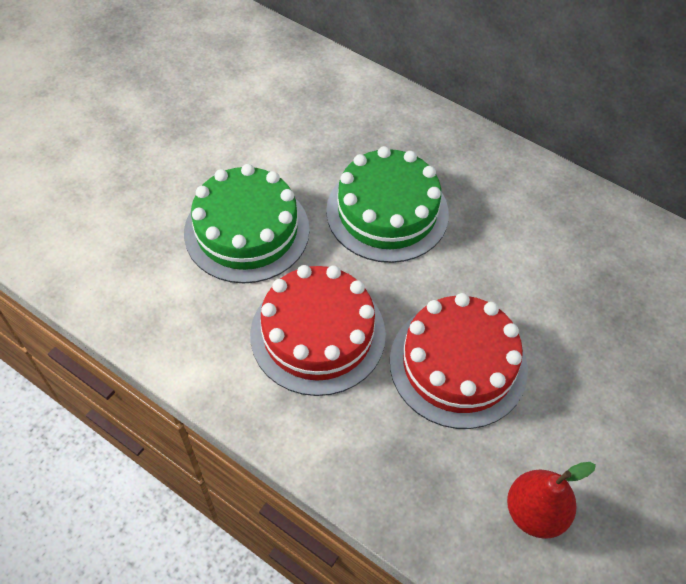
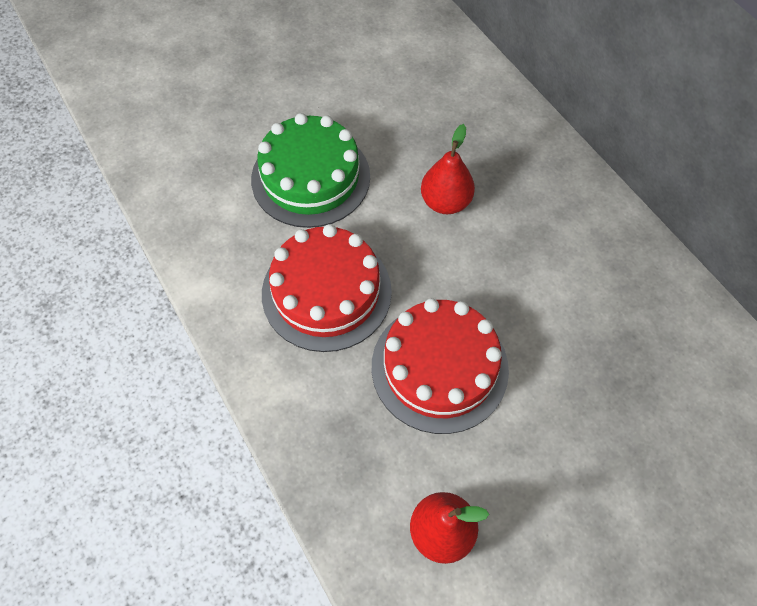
camera: 25 degrees right, 5 degrees up
(387, 212) = (445, 202): green cake -> red pear

